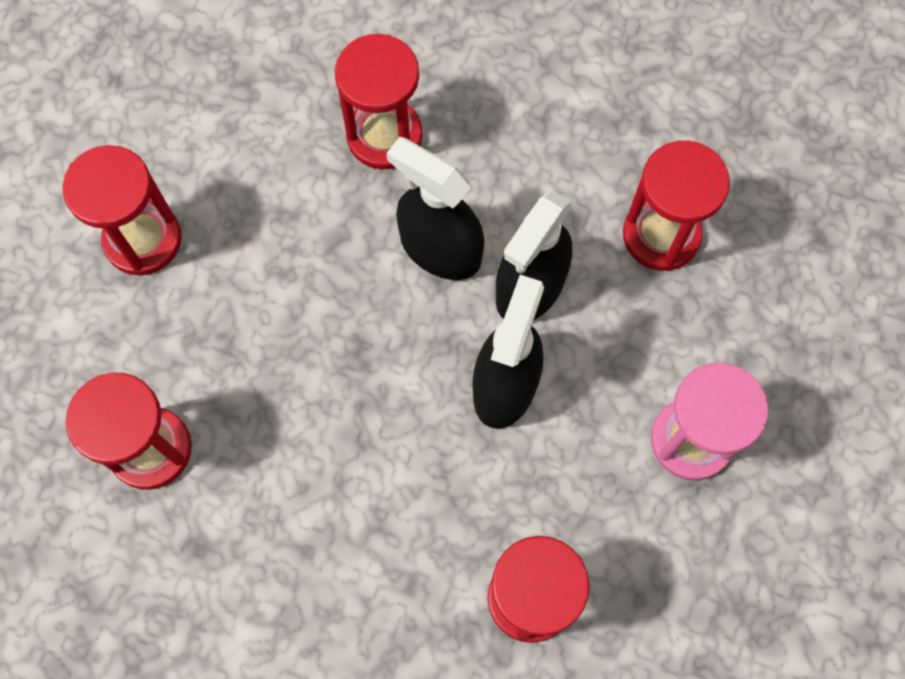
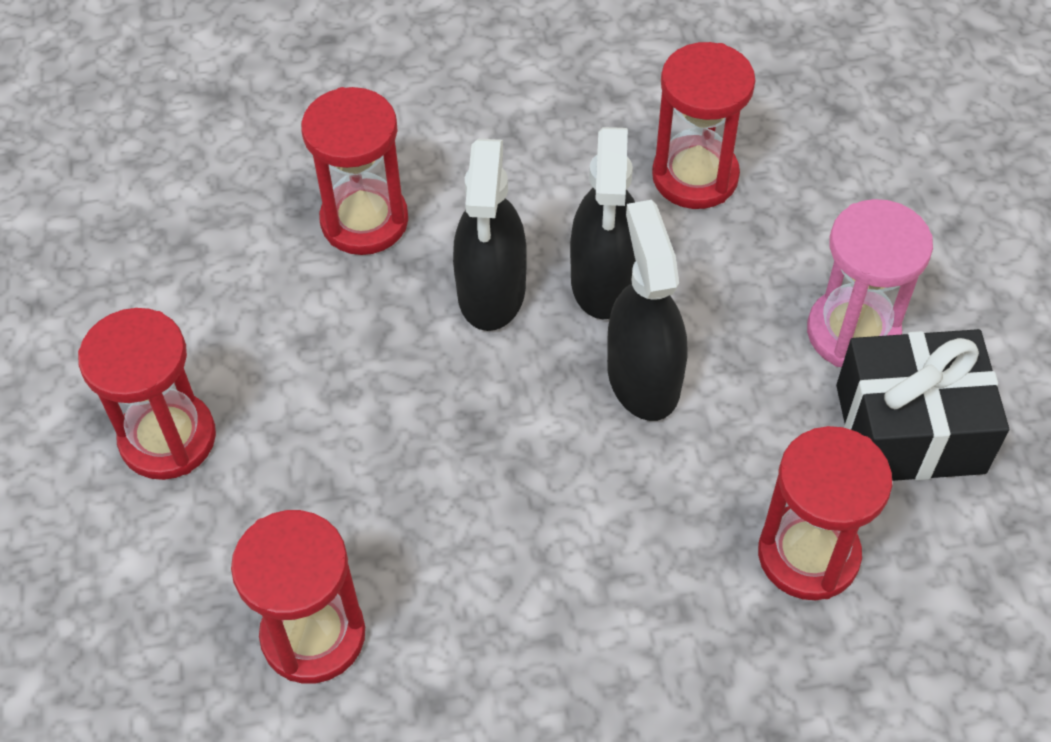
camera: 30 degrees left, 15 degrees down
(440, 249) = (491, 291): black spray bottle -> black spray bottle turned 90 degrees counterclockwise
(678, 545) = (909, 429): none -> black gift

